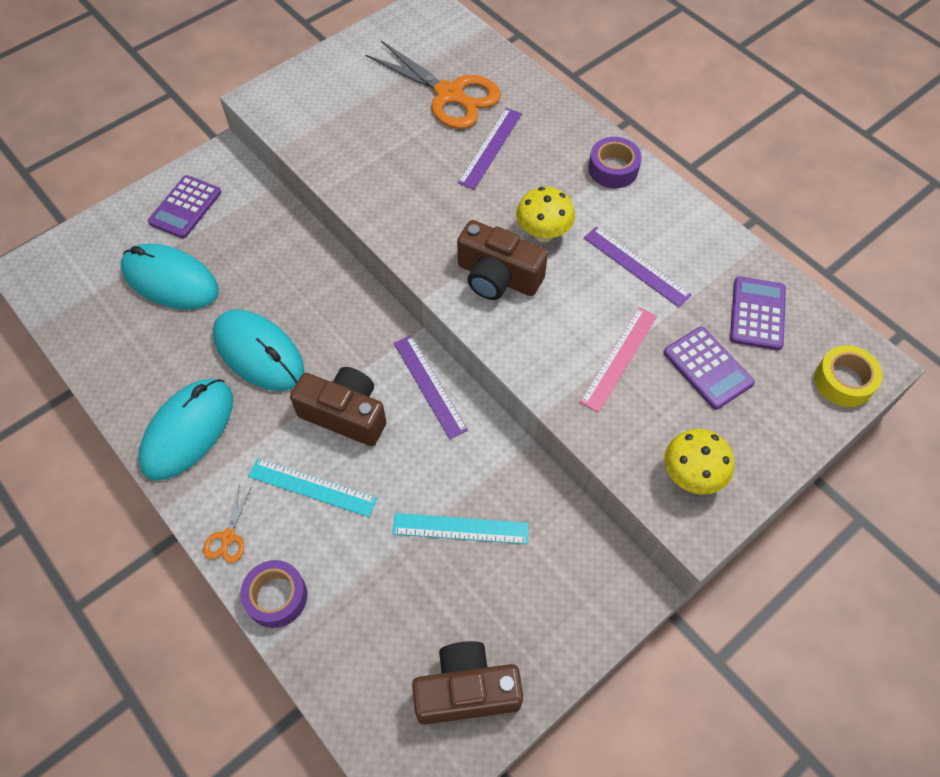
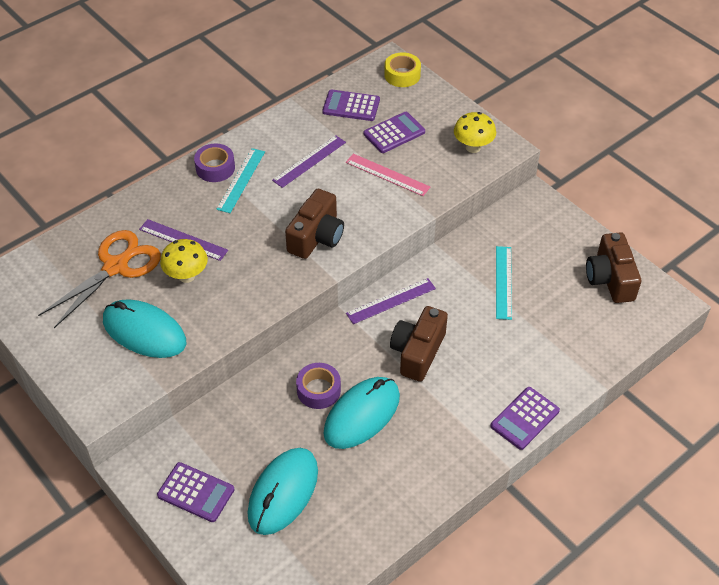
camera: 90 degrees left, 10 degrees down
(188, 430) = (437, 457): turquoise mouse -> turquoise mouse (144, 332)
(228, 537) = (525, 418): orange scissors -> purple calculator
(276, 597) = (565, 384): purple tape -> purple tape (318, 390)
(312, 487) = (480, 369): turquoise ruler -> turquoise ruler (241, 180)
(543, 234) = (276, 210): yellow mushroom -> yellow mushroom (186, 276)

